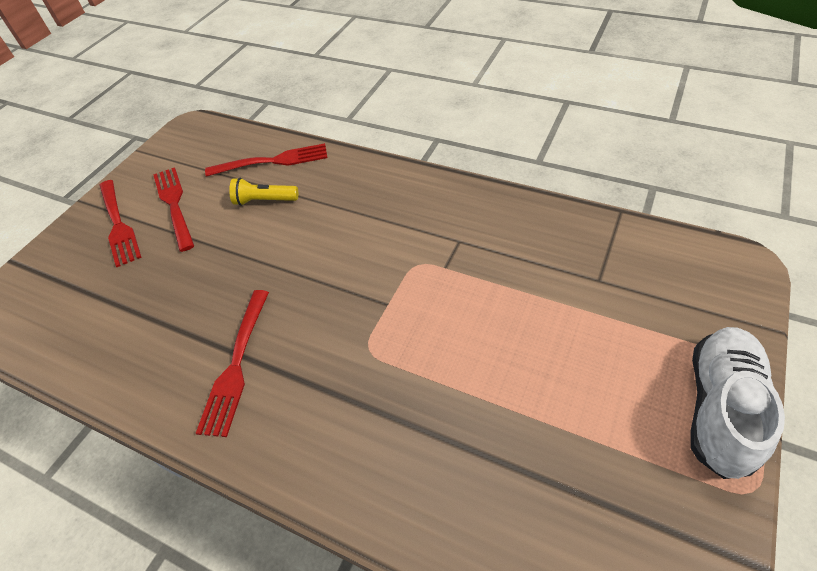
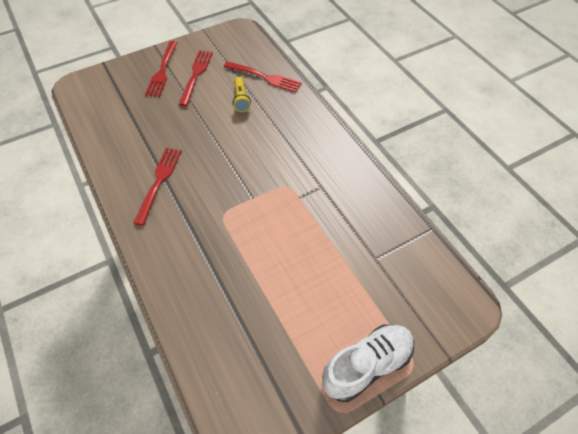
camera: 30 degrees right, 5 degrees up
(236, 365) = (159, 182): red fork -> red fork turned 150 degrees clockwise
(264, 201) = (241, 100): yellow flashlight -> yellow flashlight turned 135 degrees counterclockwise

